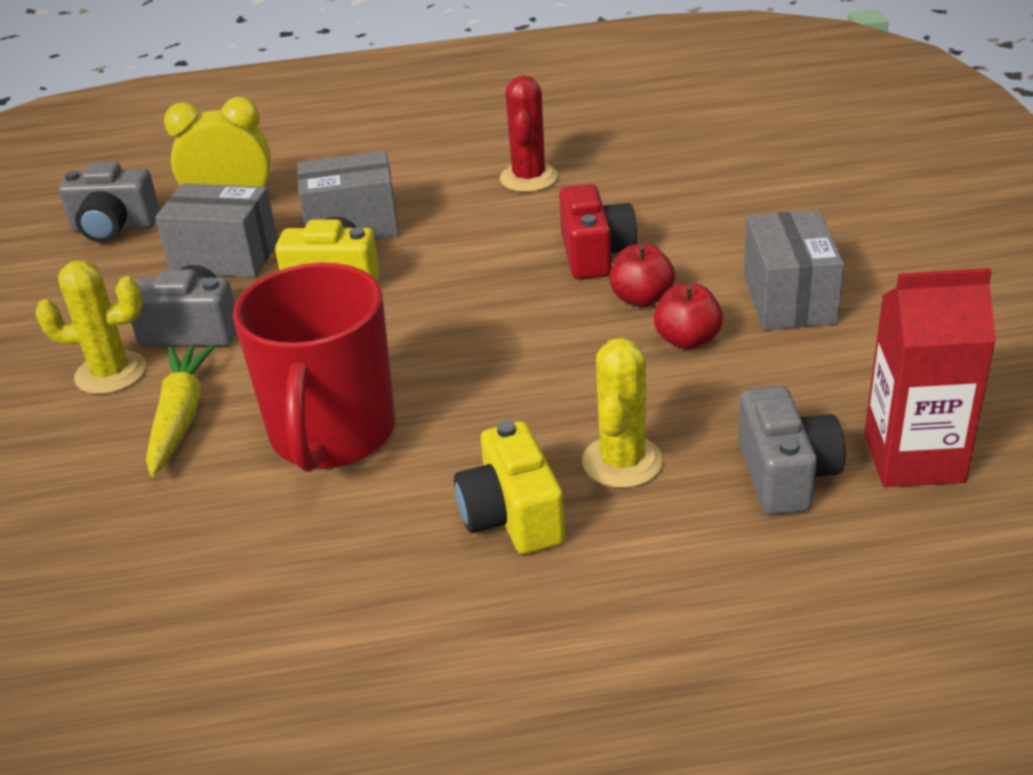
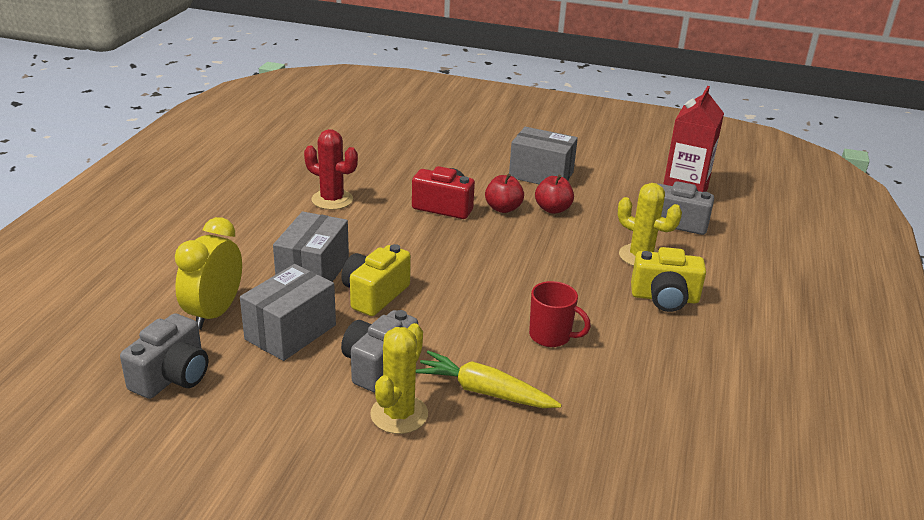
camera: 70 degrees left, 5 degrees down
(332, 435) = (551, 336): red mug -> red mug, size x0.49

